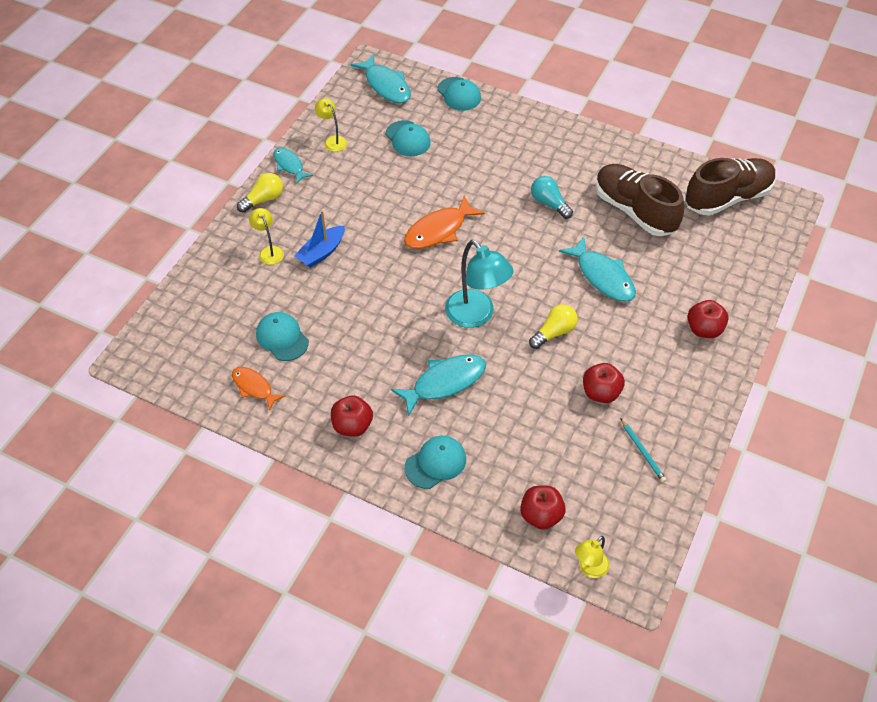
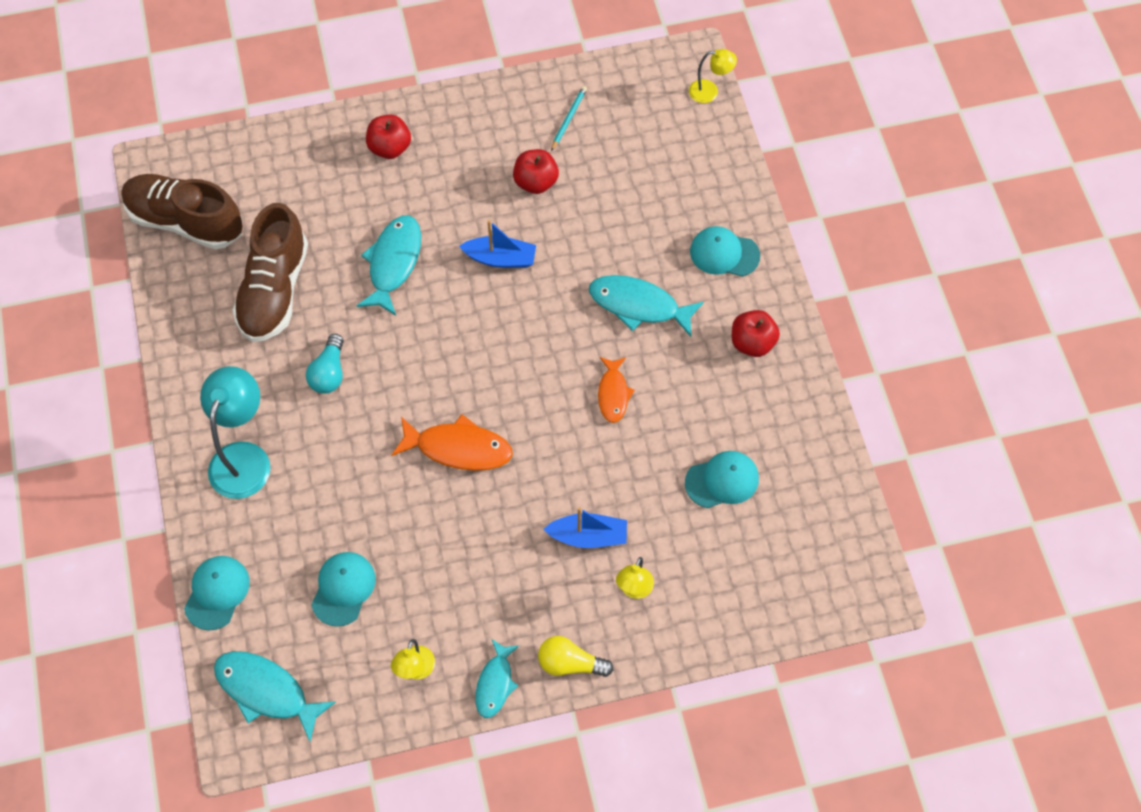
camera: 130 degrees left, 10 degrees up
(254, 387) = (795, 456): orange fish -> orange fish (613, 394)
(282, 338) = (722, 480): turquoise cap -> turquoise cap turned 120 degrees counterclockwise
(386, 85) = (266, 691): turquoise fish -> turquoise fish turned 75 degrees counterclockwise
(476, 316) = (540, 334): turquoise lamp -> turquoise lamp (244, 457)
(541, 515) = (696, 150): red apple -> none
(554, 332) = (500, 258): yellow light bulb -> blue boat

